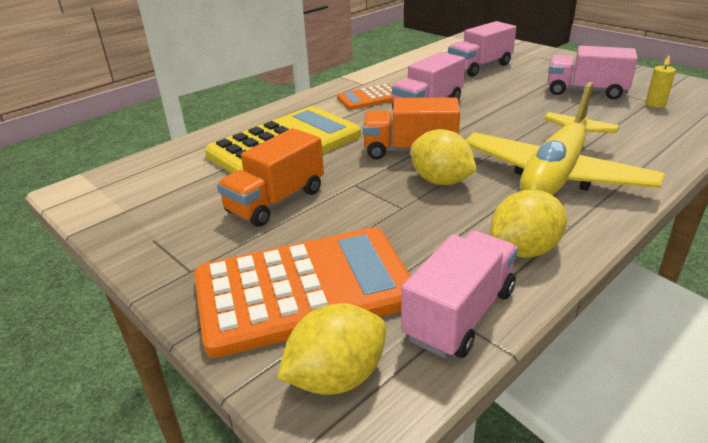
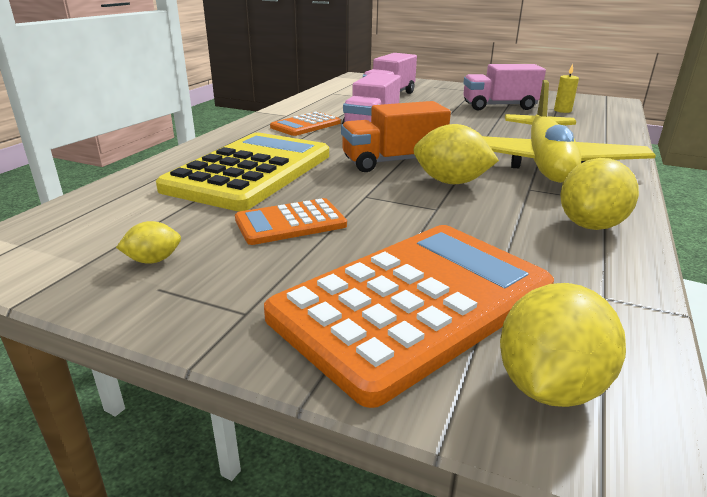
camera: 25 degrees left, 5 degrees down
(164, 216) = (153, 260): none -> yellow lemon
(276, 201) = (290, 223): orange truck -> orange calculator
(460, 314) = (600, 291): pink truck -> none

